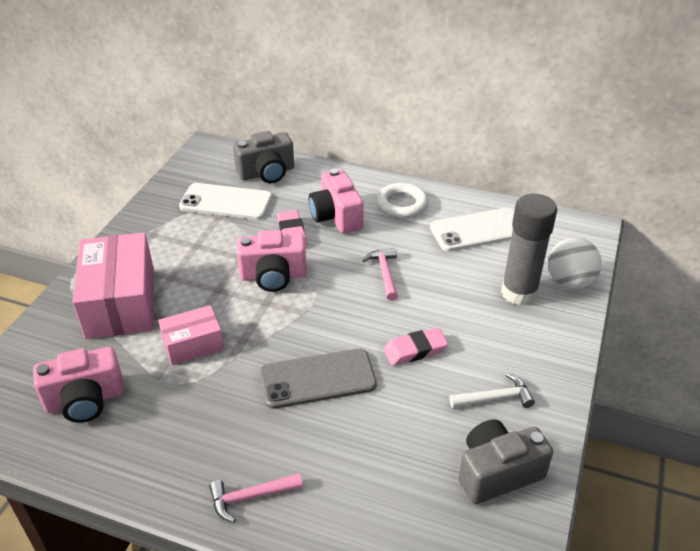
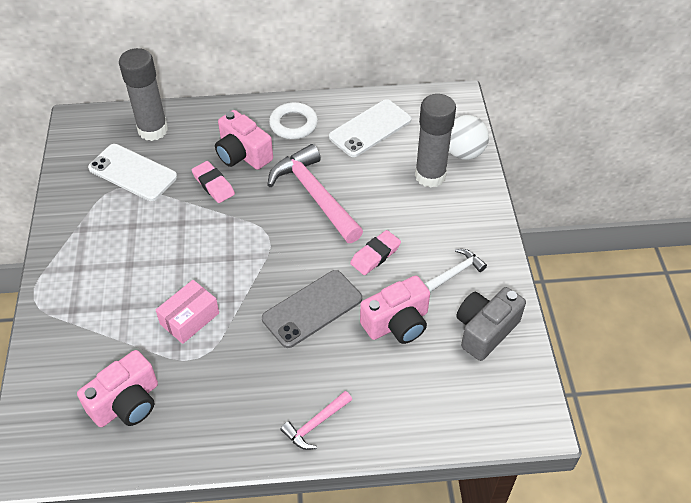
camera: 25 degrees left, 10 degrees up
(121, 302) = (98, 304): pink box -> none
(226, 202) = (133, 172): white phone -> white phone turned 45 degrees clockwise
(267, 173) = (153, 130): grey camera -> grey glue stick
(273, 276) = (221, 231): pink camera -> pink camera (397, 323)
(384, 273) = (314, 195): pink hammer -> pink hammer, size x1.99

